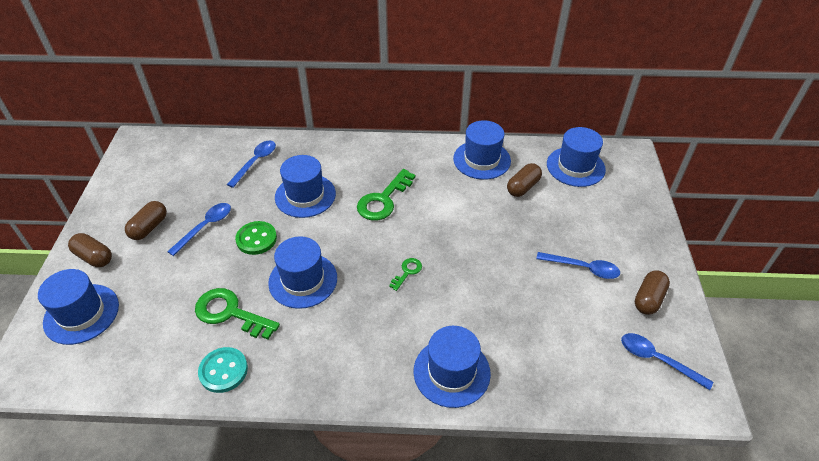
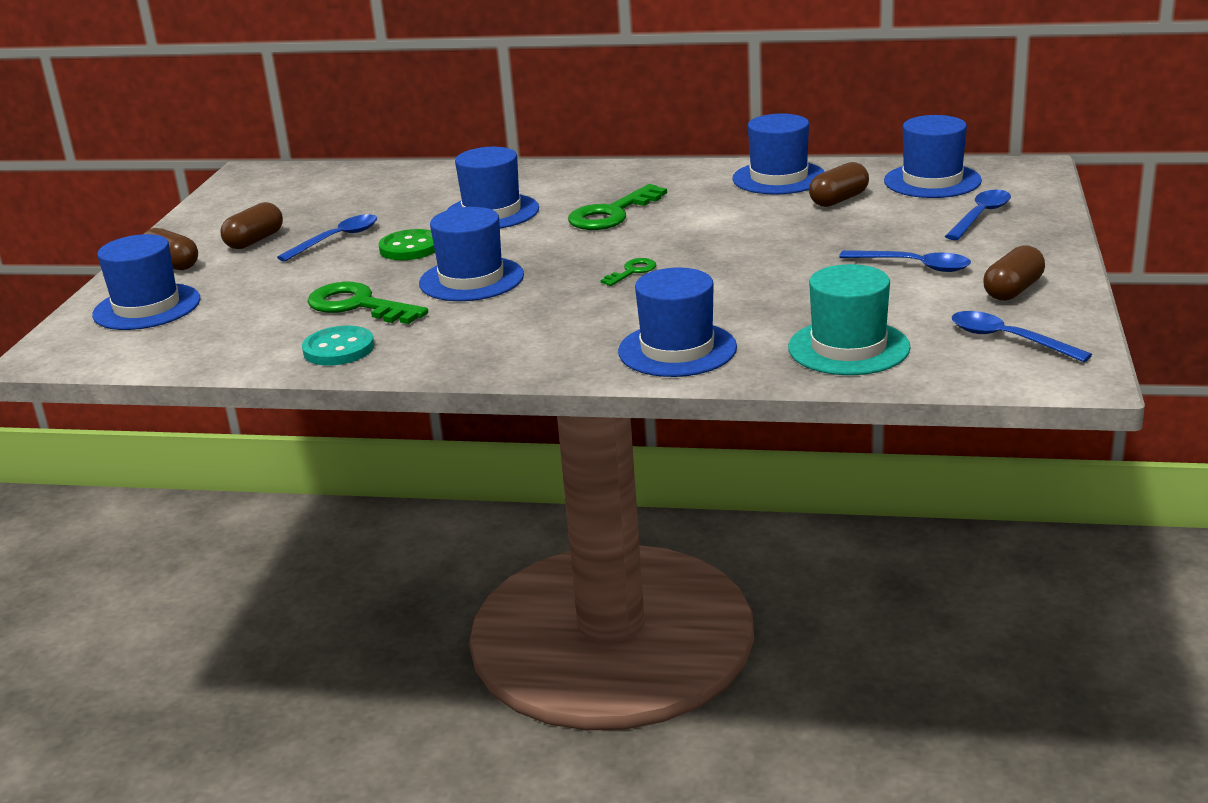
camera: 10 degrees right, 20 degrees down
(256, 162) = (423, 186): blue spoon -> blue spoon (981, 216)
(560, 370) = (848, 348): none -> turquoise hat

